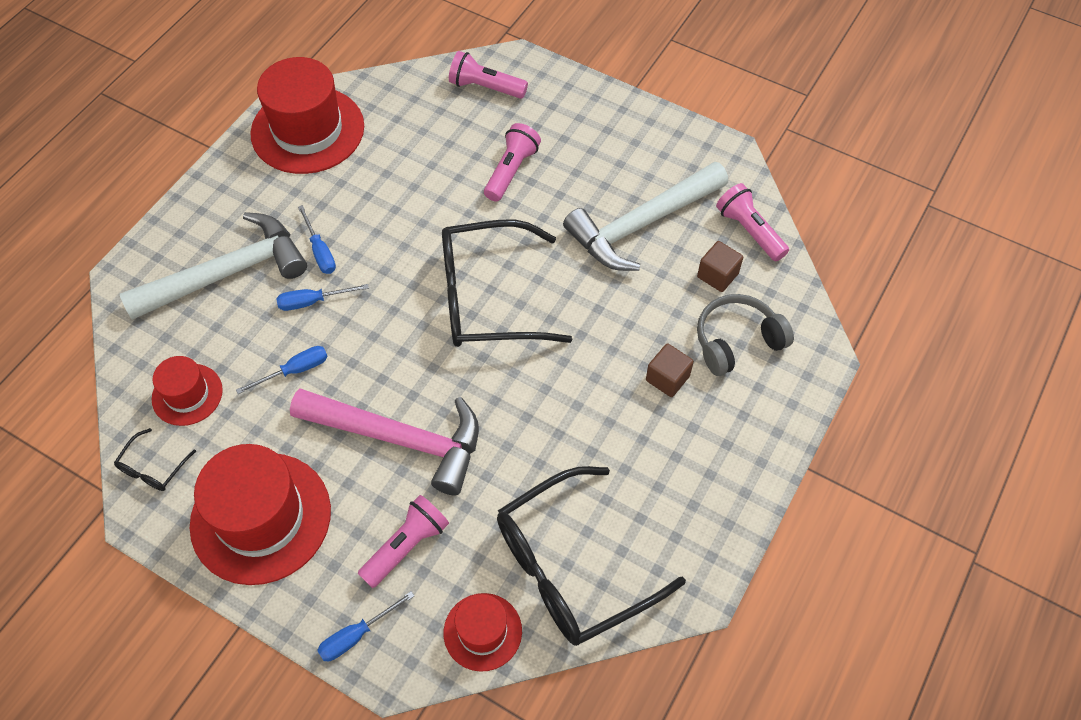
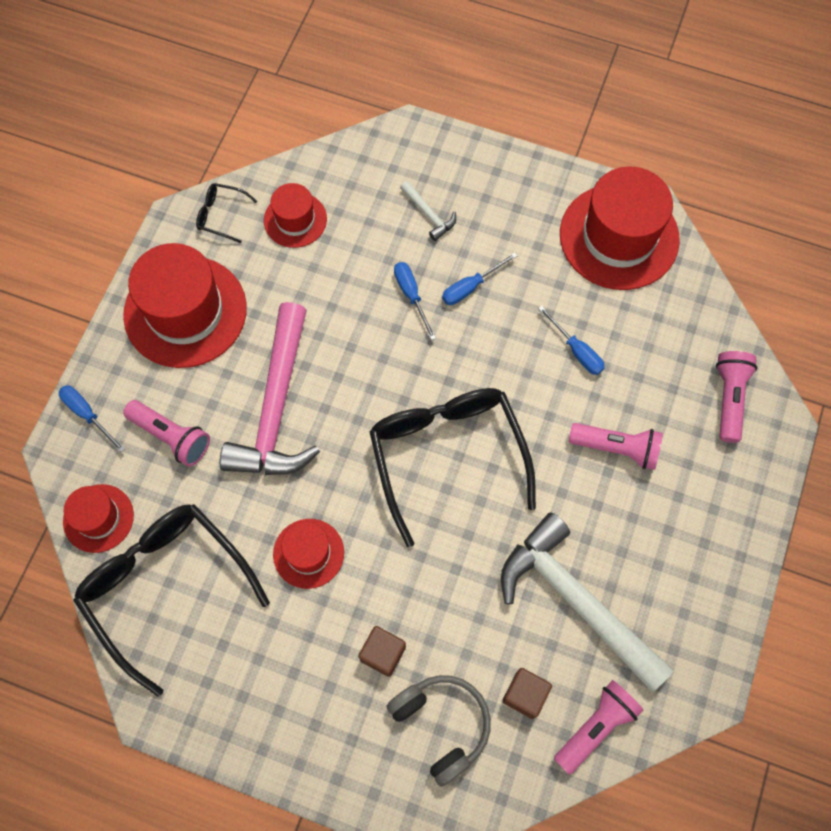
camera: 80 degrees right, 10 degrees up
(228, 273) = (429, 214): white hammer -> white hammer, size x0.41
(294, 371) = (333, 300): blue screwdriver -> blue screwdriver (576, 350)
(561, 428) = (308, 553): none -> red hat

